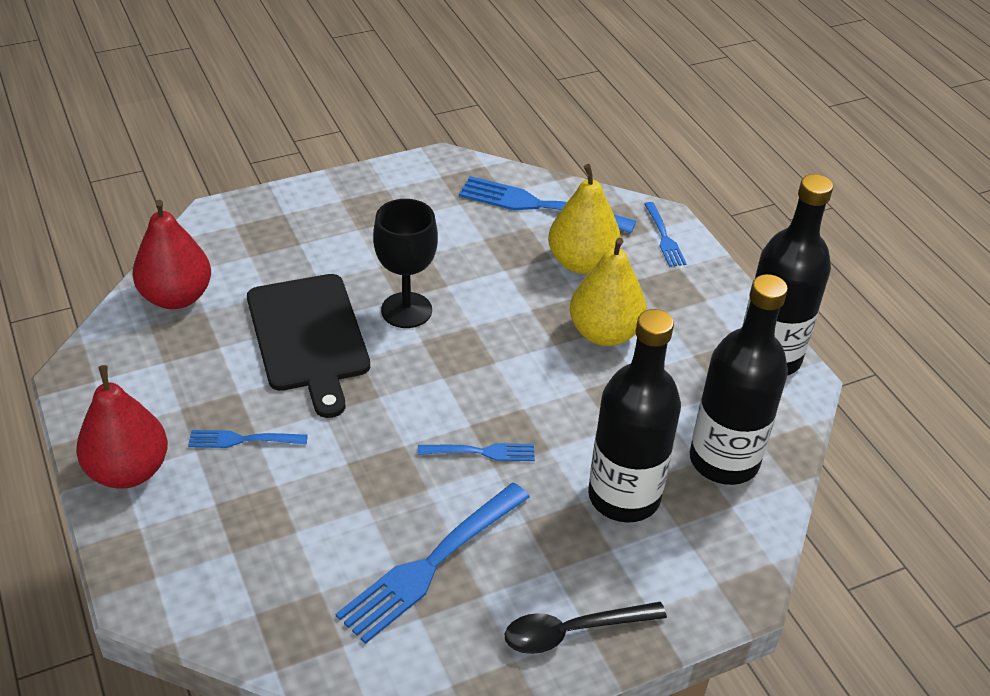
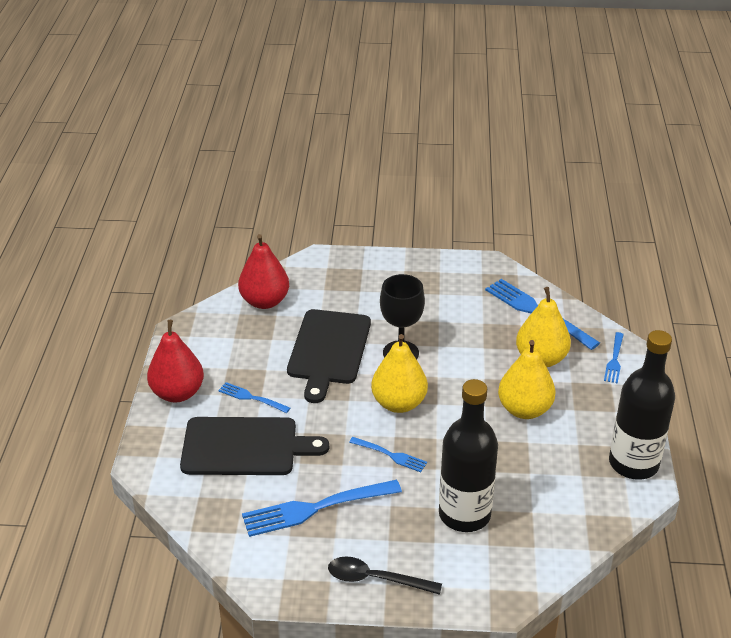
camera: 30 degrees right, 5 degrees down
(278, 514) = (245, 447): none -> black cutting board
(447, 378) = (399, 403): none -> yellow pear
(724, 460) = (550, 517): black bottle -> none

